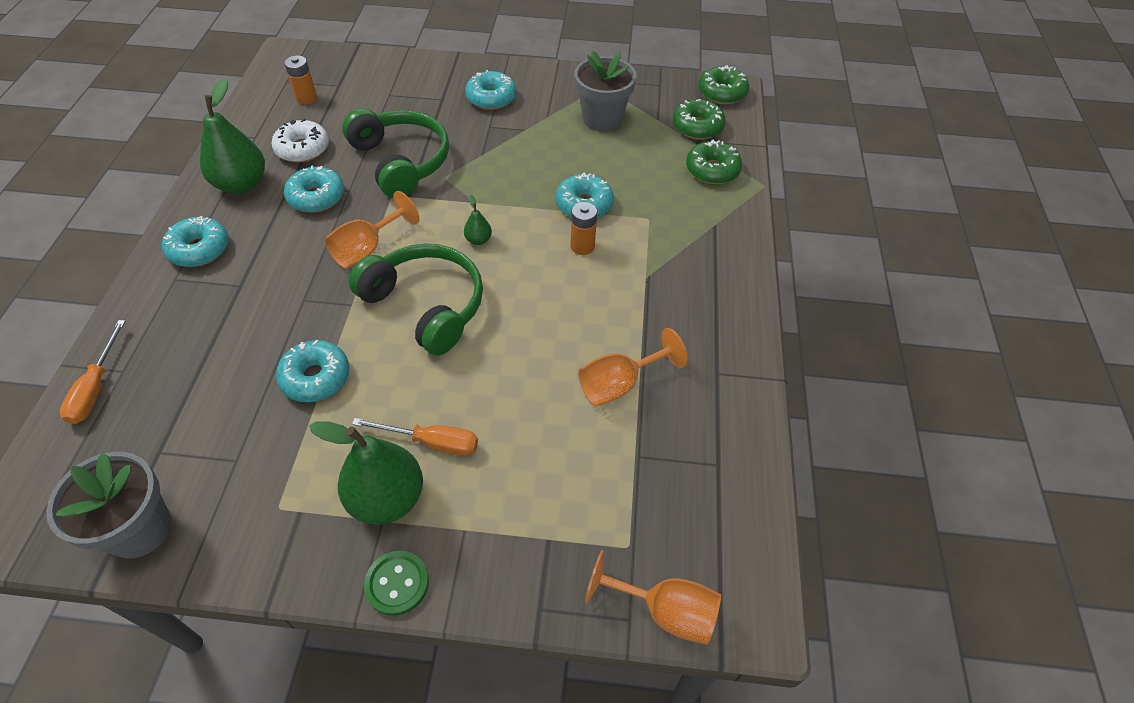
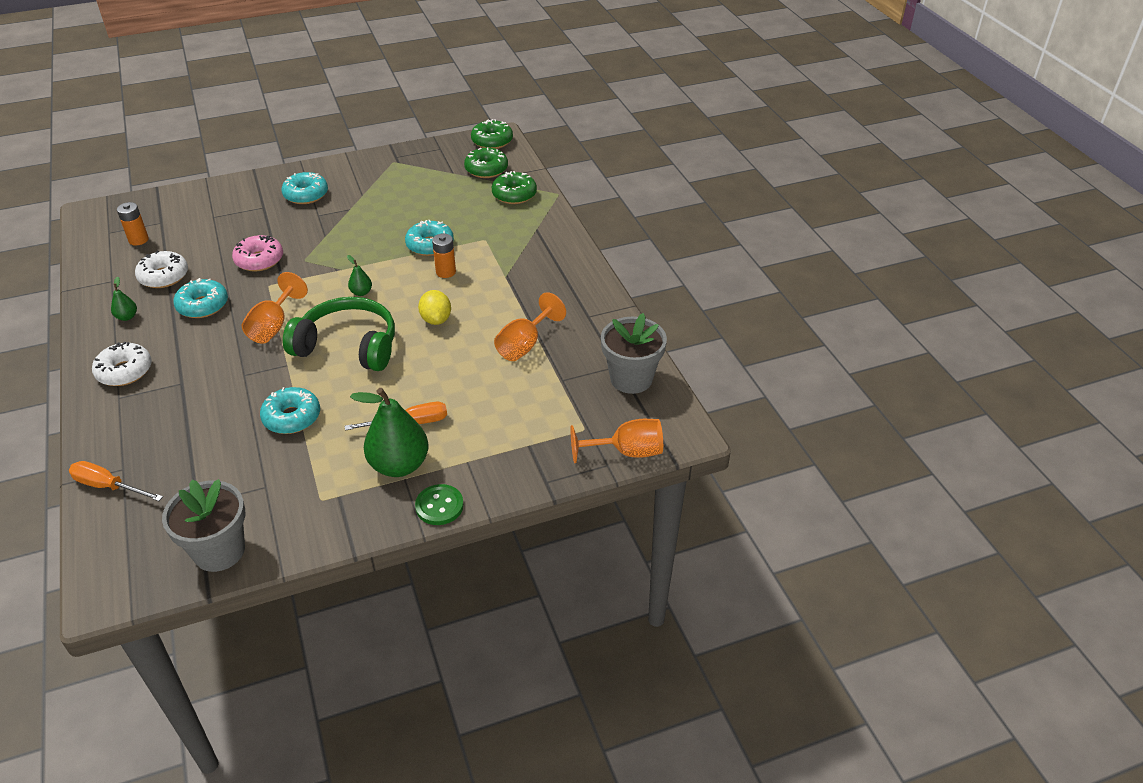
camera: 25 degrees left, 10 degrees down
(96, 388) = (108, 486): orange screwdriver -> orange screwdriver turned 135 degrees clockwise
(199, 249) = (124, 371): turquoise donut -> white donut
(241, 184) = (127, 317): green pear -> green pear, size x0.45
(401, 161) = (259, 260): green headphones -> pink donut
(538, 307) = (436, 319): none -> yellow lemon
(602, 119) = (408, 184): grey flower pot -> grey flower pot (631, 379)

